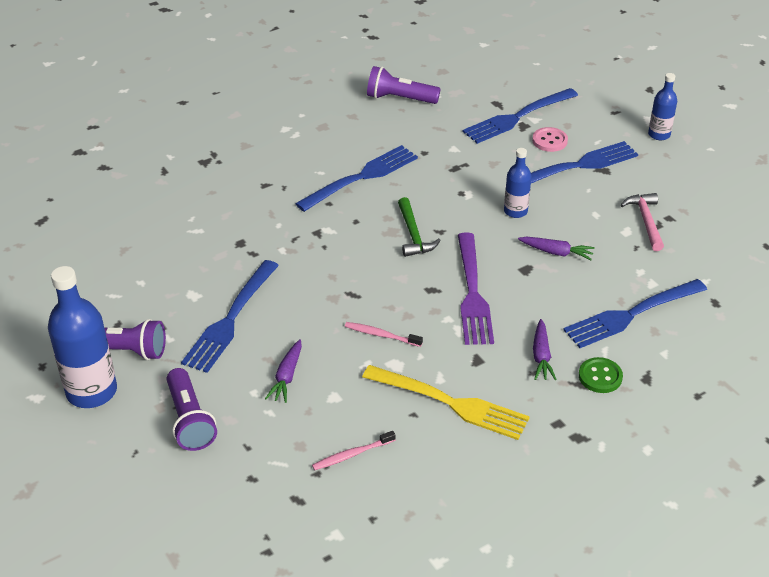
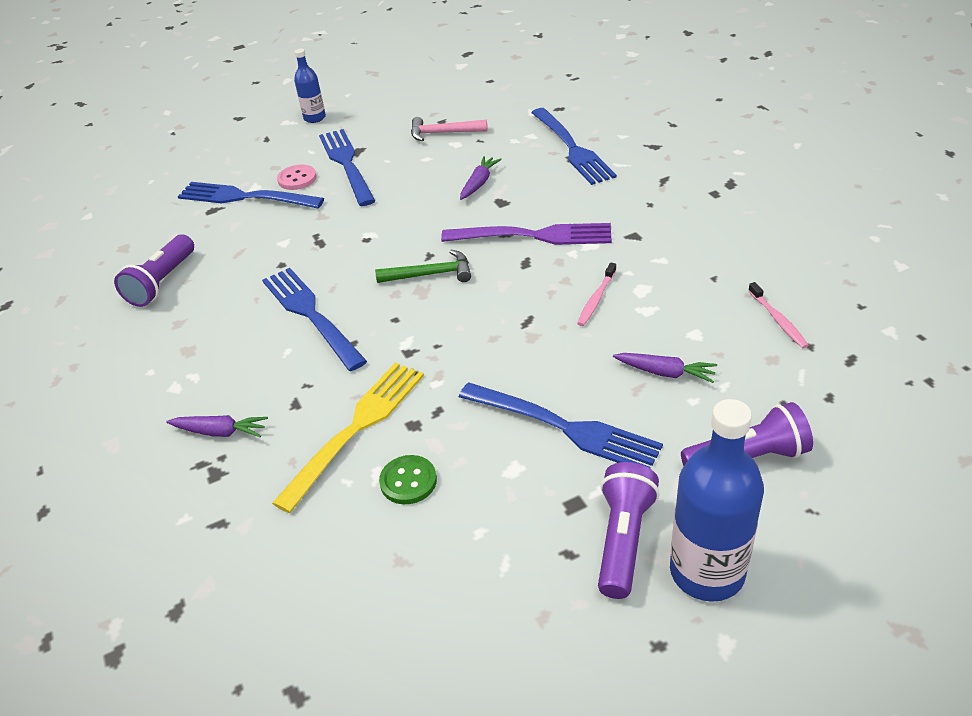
camera: 80 degrees left, 0 degrees up
(450, 403) = (695, 254): yellow fork -> yellow fork (356, 429)
(515, 211) = (408, 205): blue bottle -> none
(517, 117) = (245, 197): blue fork -> blue fork turned 135 degrees clockwise
(541, 355) = (626, 198): purple carrot -> purple carrot (220, 432)
(600, 376) = (653, 168): green button -> green button (408, 481)

